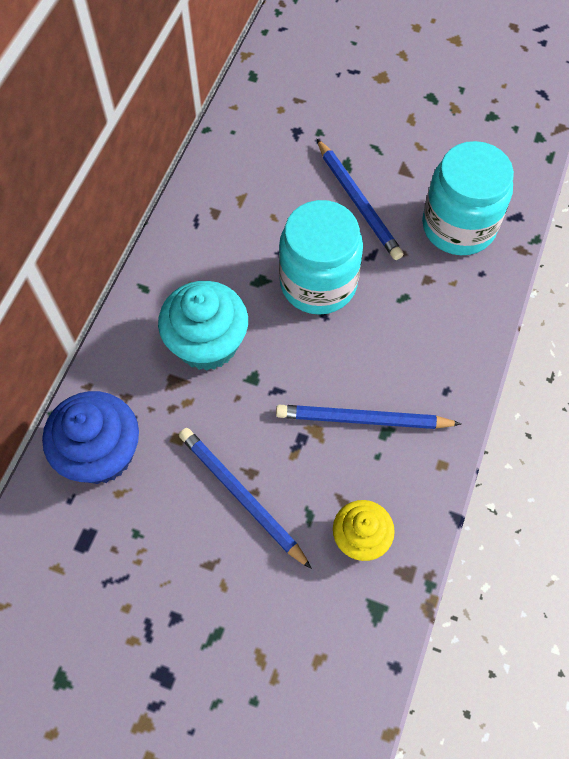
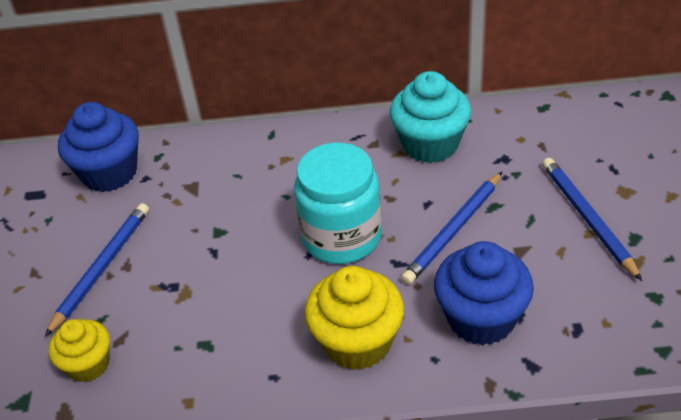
camera: 70 degrees right, 20 degrees down
(207, 343) = (238, 191): turquoise cupcake -> turquoise cupcake (430, 144)
(363, 419) = (211, 322): blue pencil -> blue pencil (587, 218)
(440, 317) = (357, 342): none -> yellow cupcake
(458, 226) = (481, 318): turquoise jar -> blue cupcake

